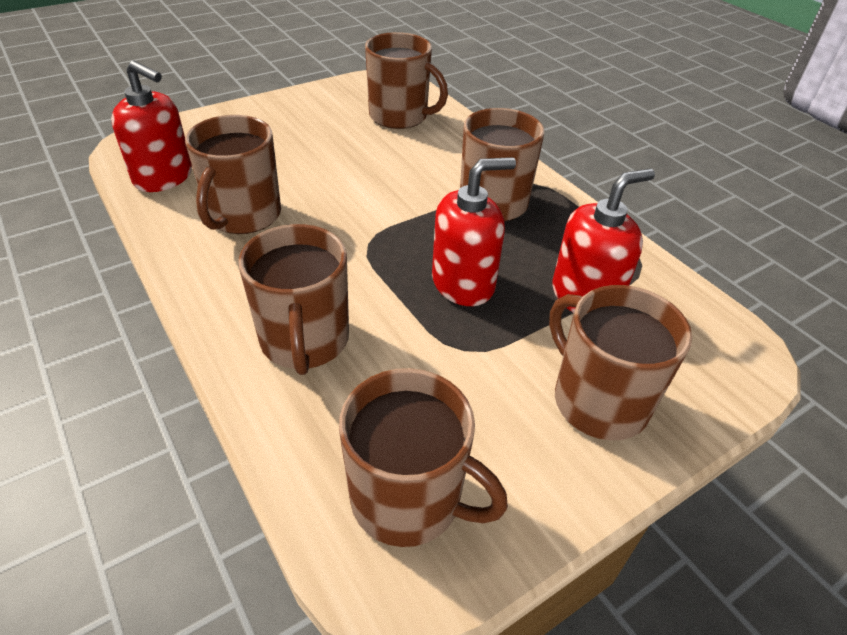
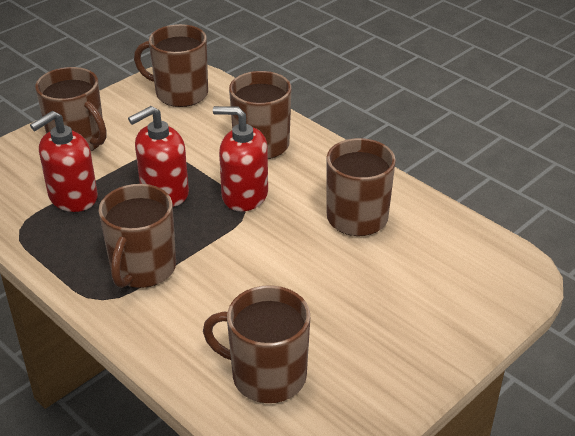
camera: 170 degrees right, 5 degrees down
(164, 177) = (454, 240): red soap dispenser -> red soap dispenser (244, 195)

